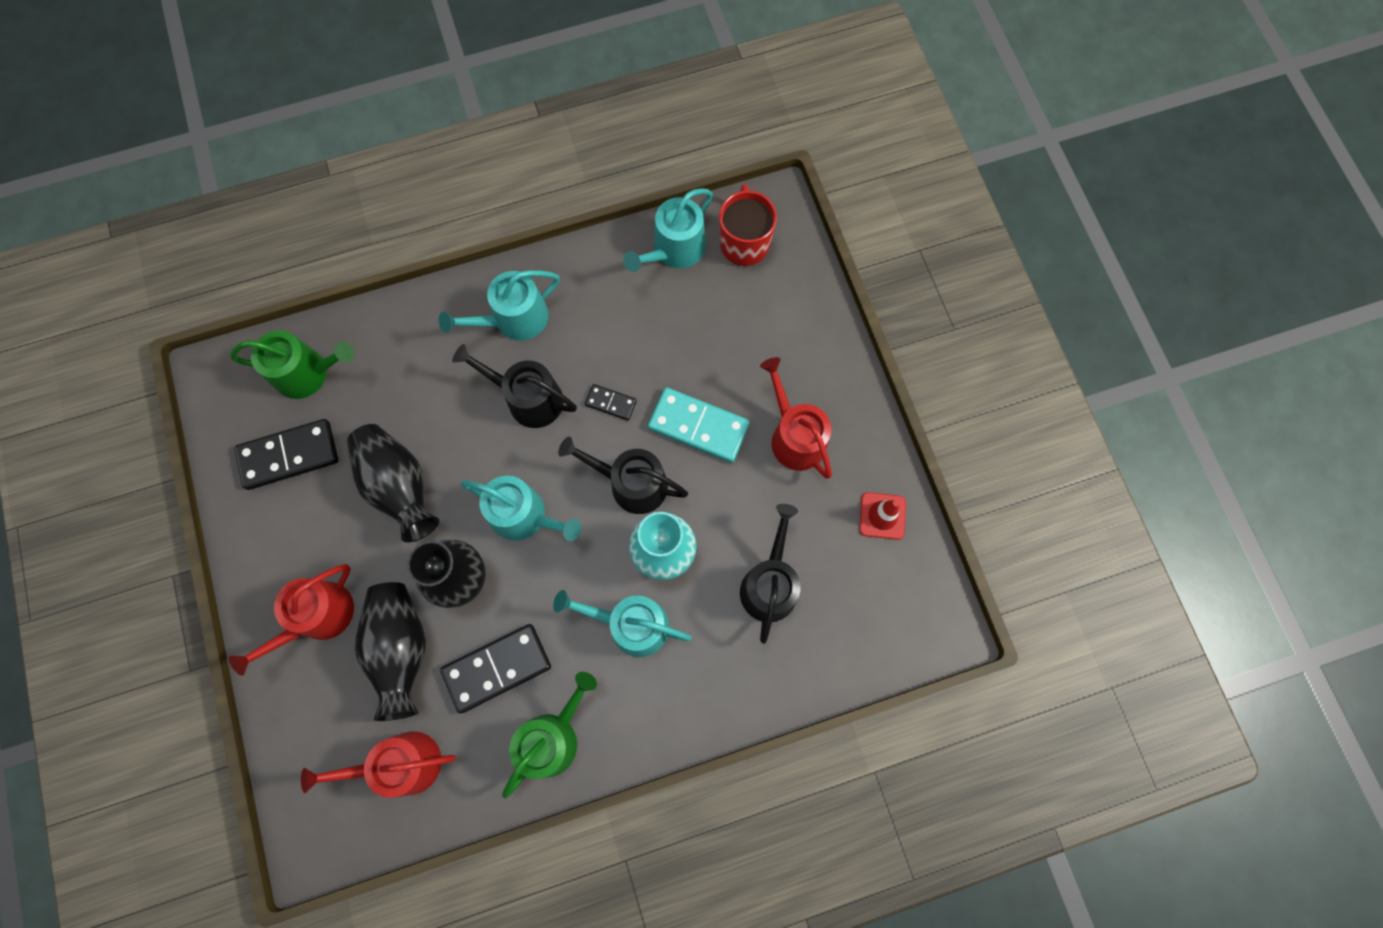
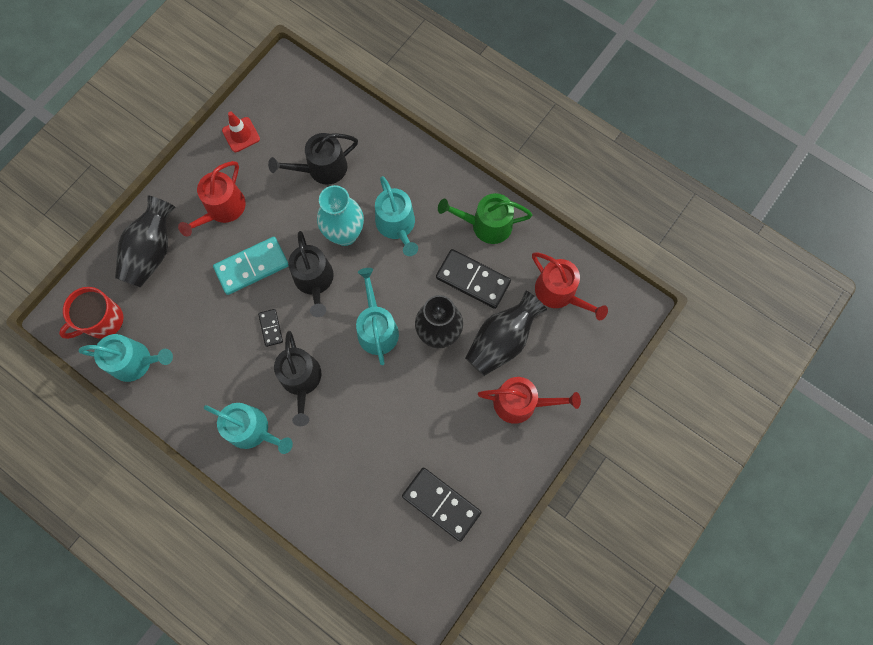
camera: 125 degrees left, 0 degrees up
(307, 373) = (380, 539): green watering can -> none
(400, 486) = (411, 416): black vase -> black vase (152, 251)
(698, 426) = (252, 266): turquoise domino -> turquoise domino turned 75 degrees clockwise

